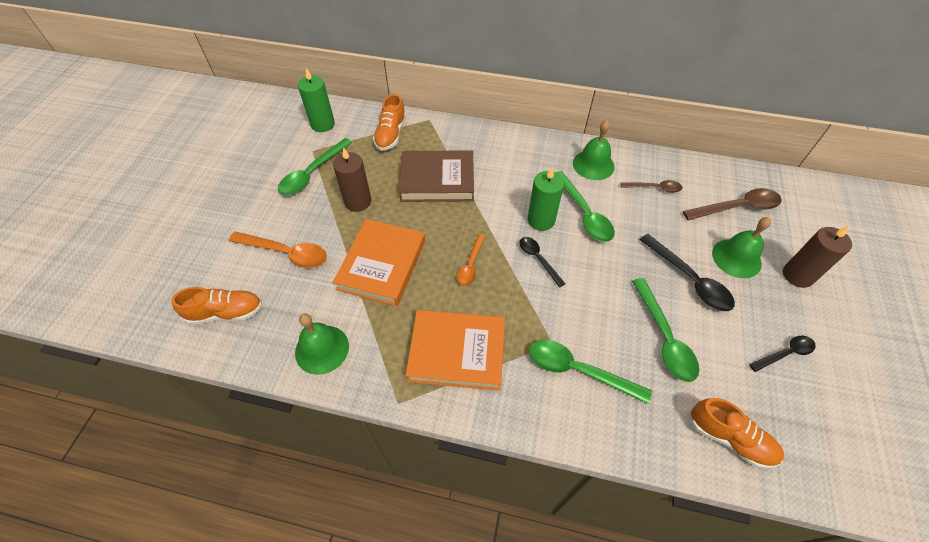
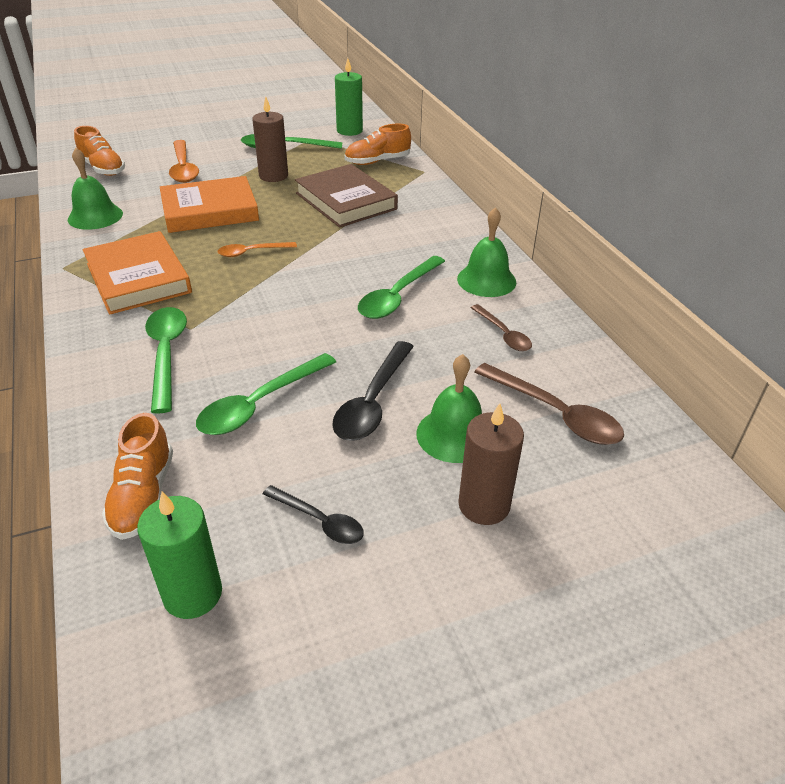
camera: 55 degrees right, 15 degrees down
(538, 259) = (298, 287): black spoon -> none
(541, 220) = (356, 272): green candle -> green candle (192, 594)

